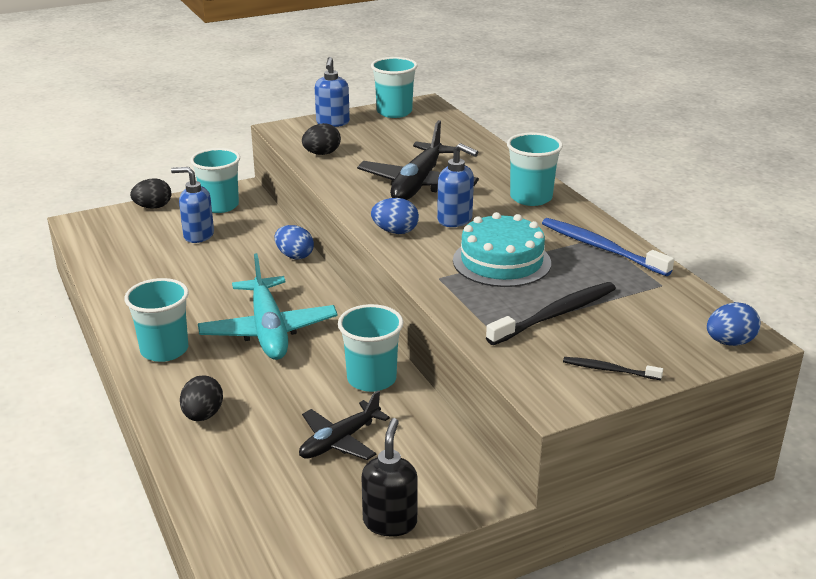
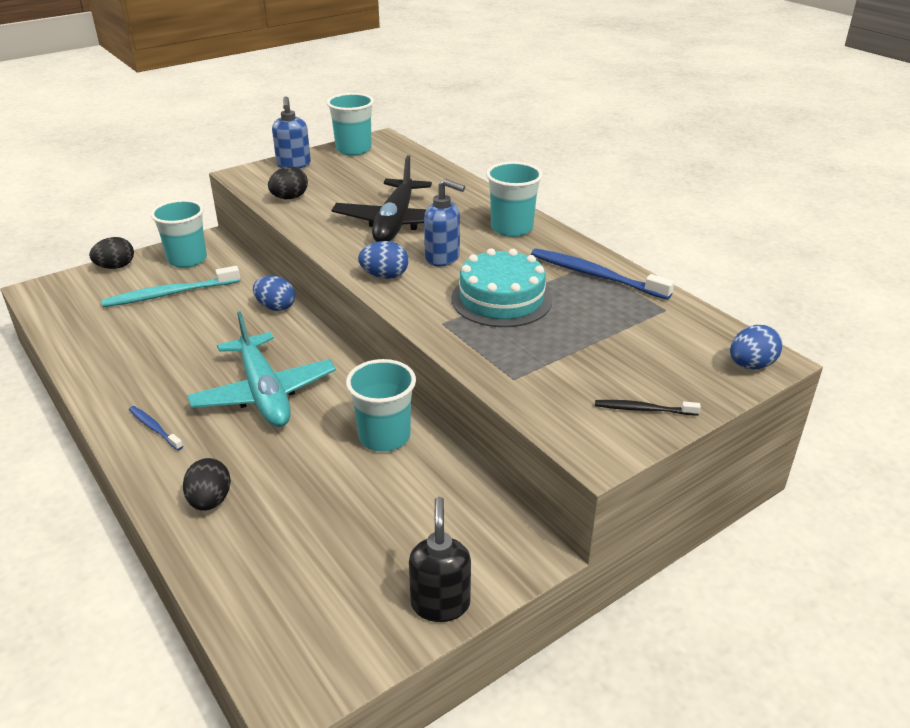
camera: 10 degrees left, 5 degrees up
(164, 350) = (154, 428): turquoise cup -> blue toothbrush
(198, 235) = (169, 294): blue soap dispenser -> turquoise toothbrush
(340, 441) = (366, 513): black plane -> none
(555, 315) = (572, 353): black toothbrush -> none

